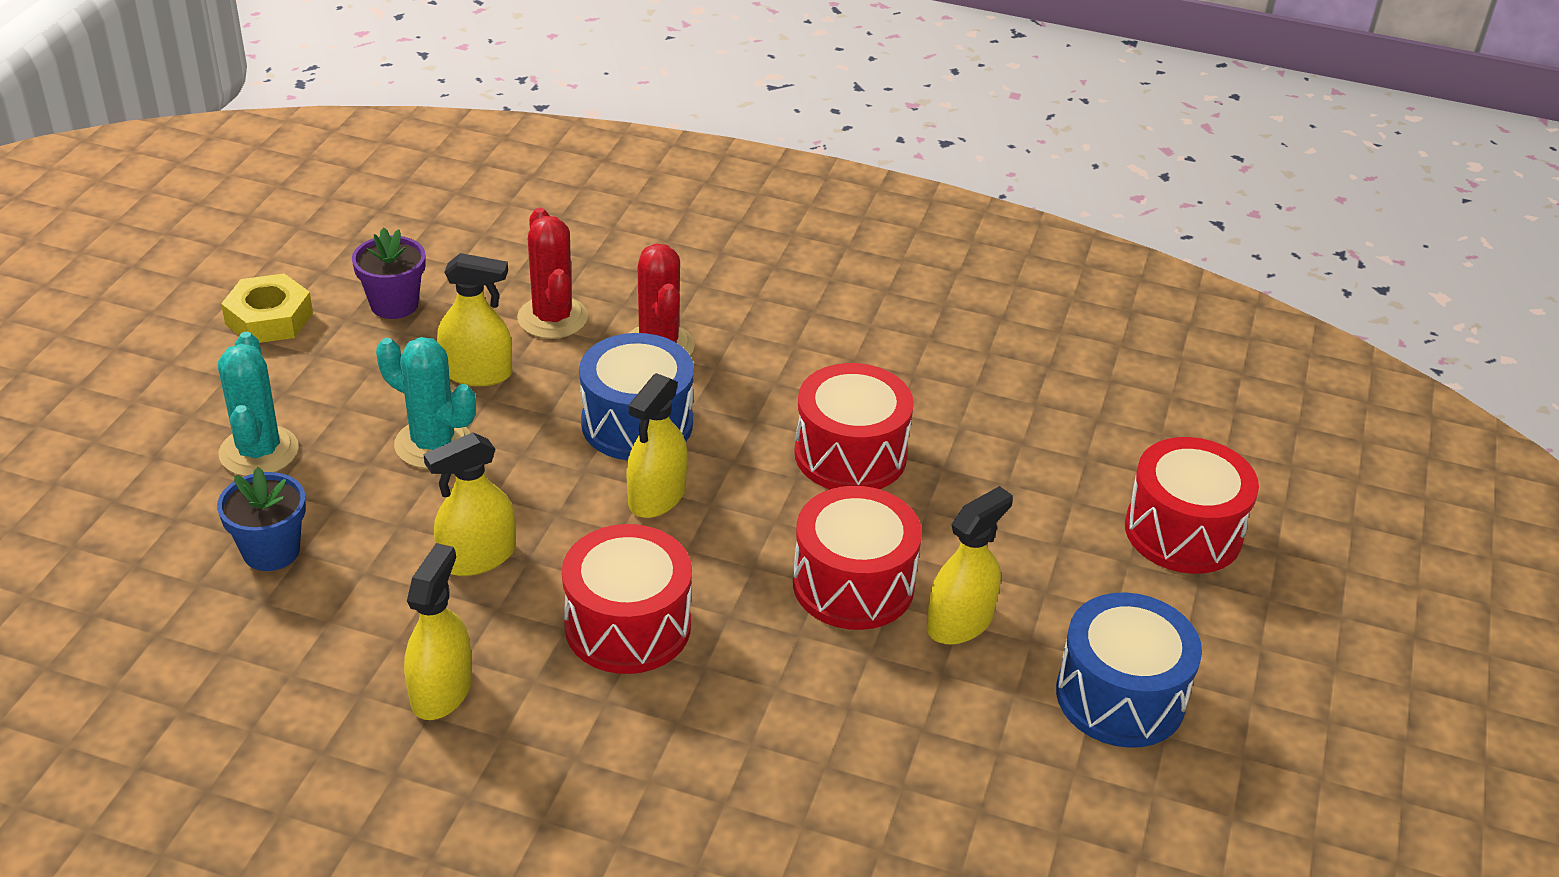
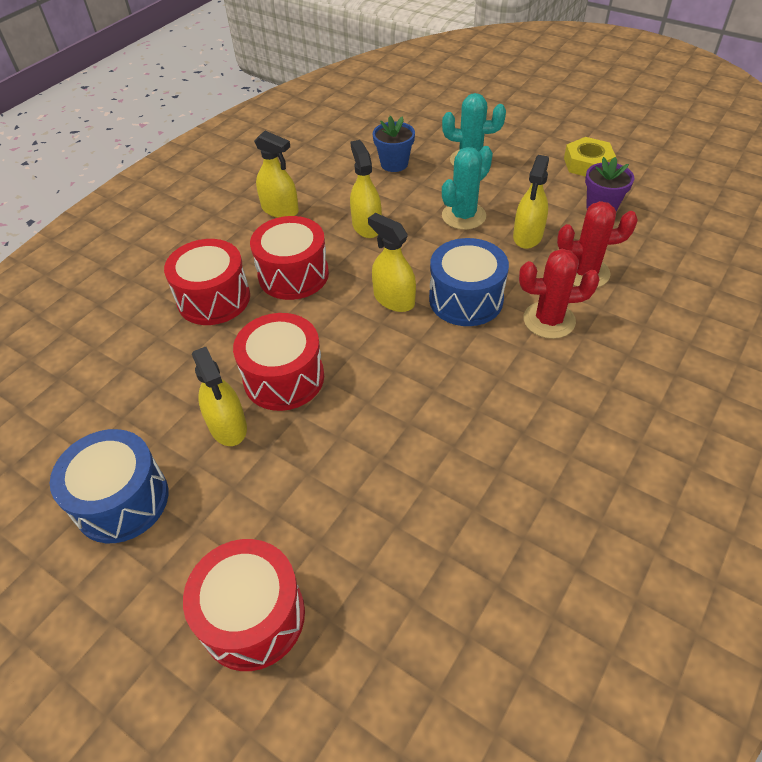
camera: 110 degrees right, 10 degrees up
(850, 454) = (409, 404): red drum -> red drum (214, 299)

